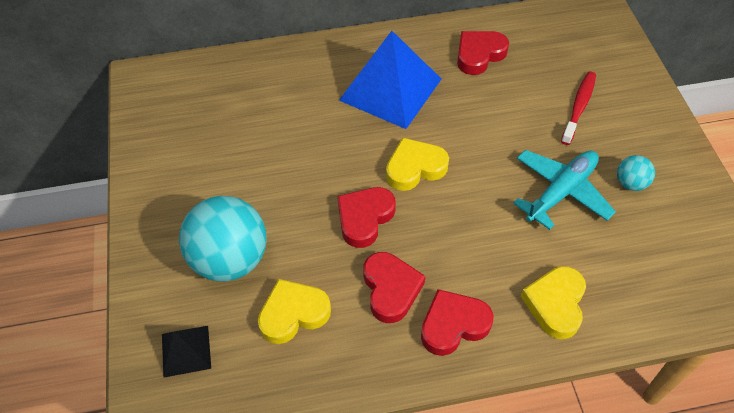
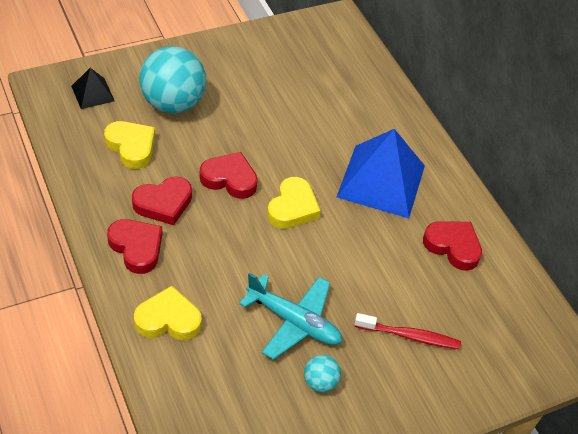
camera: 70 degrees right, 5 degrees down
(415, 168) = (292, 208): yellow heart -> yellow heart turned 60 degrees clockwise

